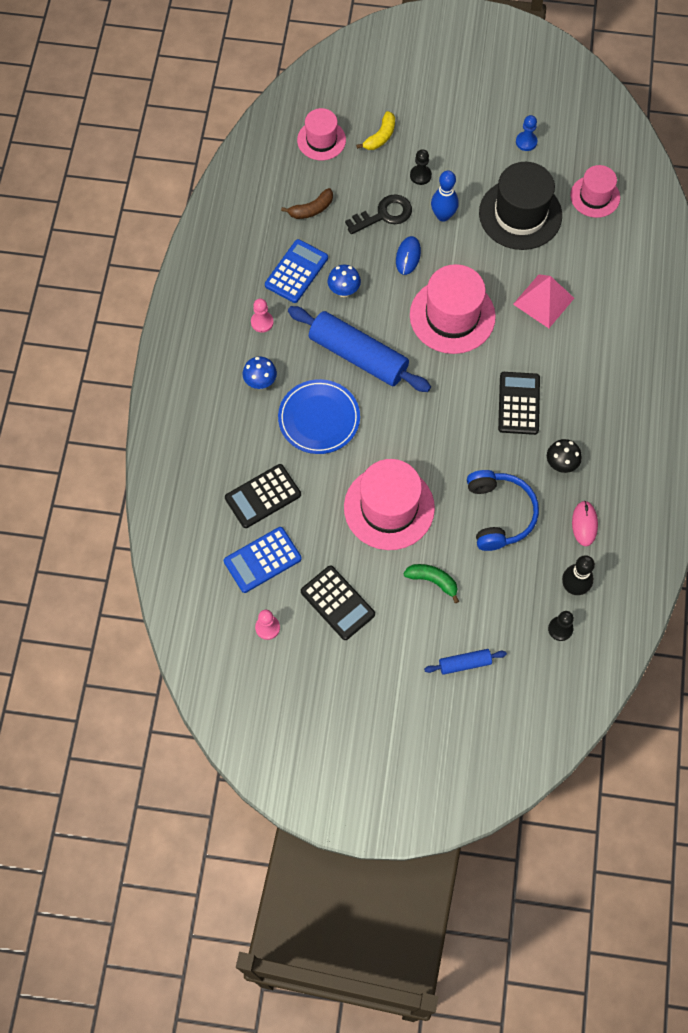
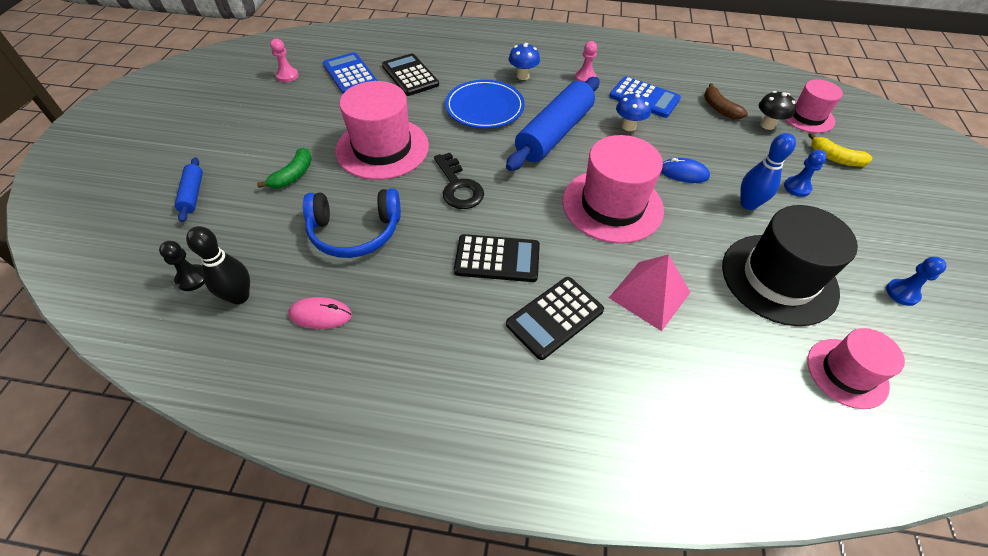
camera: 90 degrees right, 15 degrees down
(337, 603) = (294, 113): black calculator -> black calculator (554, 317)
(384, 215) = (731, 157): black key -> black key (458, 186)
(420, 175) = (797, 187): black pawn -> blue pawn
(561, 464) = (408, 296): black mushroom -> black mushroom (767, 125)

